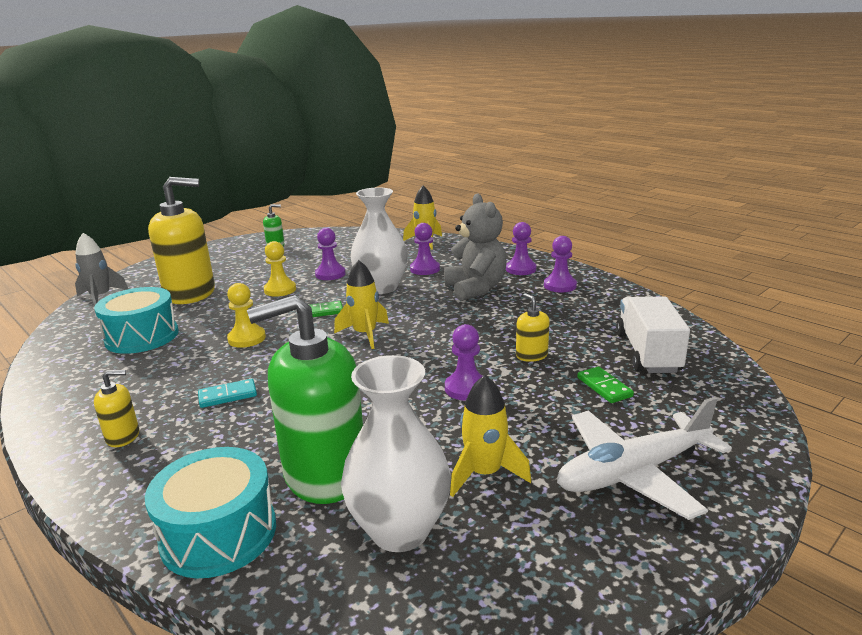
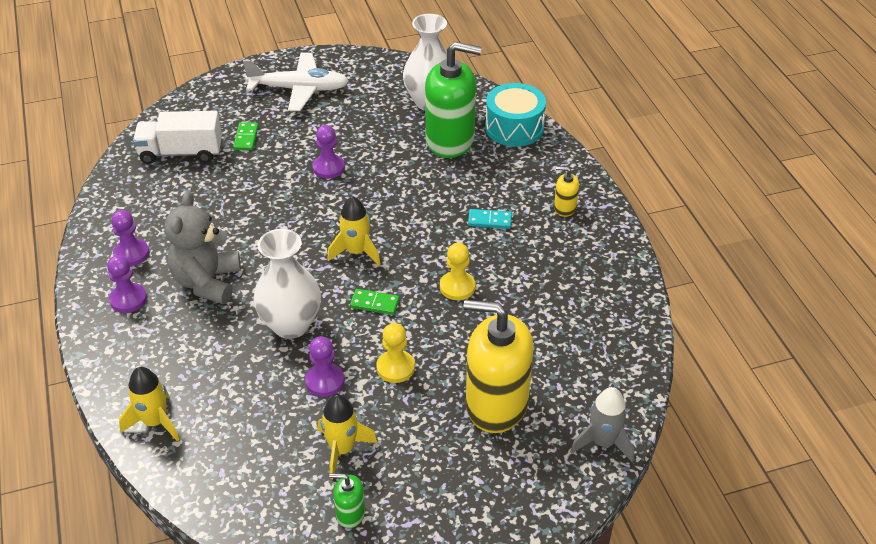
camera: 155 degrees left, 20 degrees up
(142, 336) = (552, 330): turquoise drum -> none
(425, 269) = (218, 345): purple pawn -> none
(484, 473) = (369, 113): yellow rocket -> yellow rocket (342, 449)
(531, 355) = (257, 180): yellow soap dispenser -> none
(647, 352) = (181, 153): white truck -> white truck turned 60 degrees clockwise

